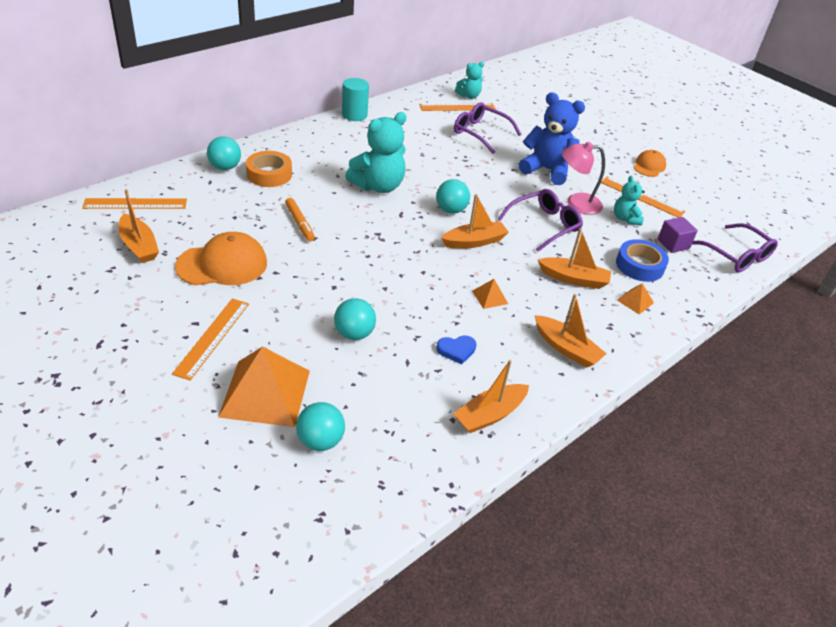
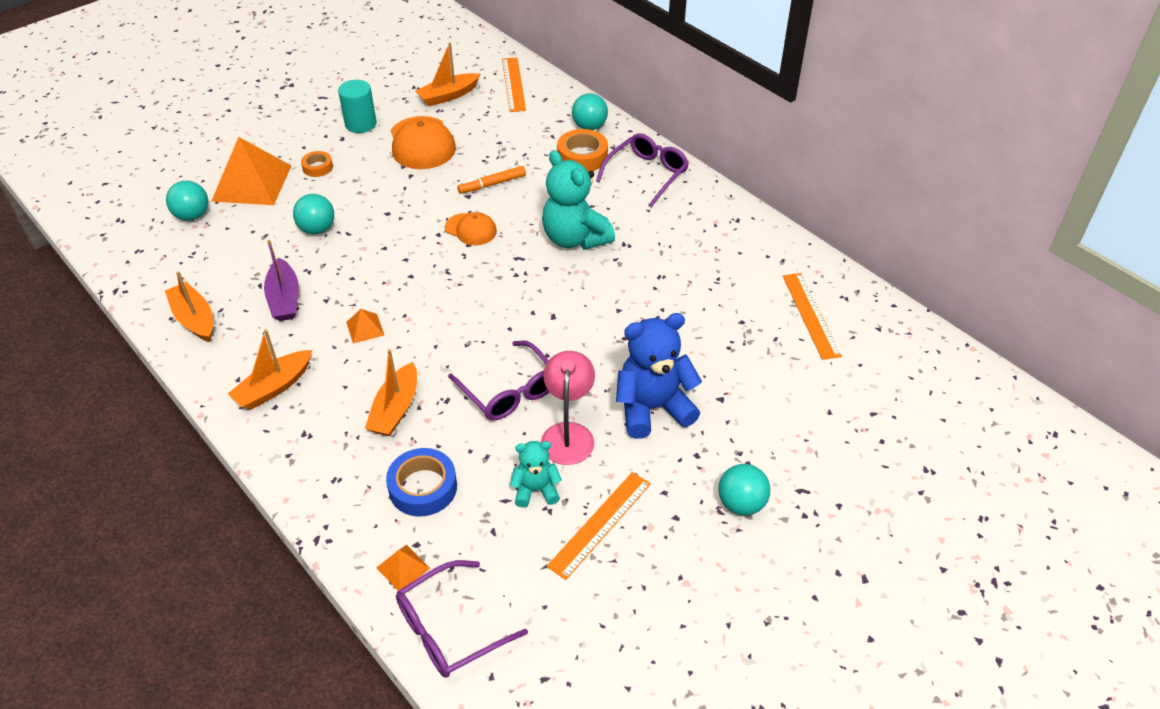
camera: 95 degrees right, 5 degrees up
(212, 337) = (322, 149): orange ruler -> none
(247, 339) = (317, 167): none -> orange tape
(354, 115) = (743, 213): turquoise cylinder -> turquoise cylinder (360, 124)
(451, 210) = (532, 301): turquoise ball -> turquoise ball (741, 504)
(456, 350) = (284, 299): blue heart -> purple boat
(469, 96) = (855, 329): turquoise teddy bear -> none
(474, 242) = (468, 320): orange boat -> none
(480, 133) = (739, 338): purple glasses -> purple glasses (647, 174)
(547, 170) = (652, 408): blue teddy bear -> blue teddy bear turned 135 degrees counterclockwise
(635, 301) = (349, 468): orange pyramid -> orange pyramid (403, 568)
(649, 166) = (701, 554): orange cap -> orange cap (471, 229)
(673, 244) = (475, 542): purple cube -> none

